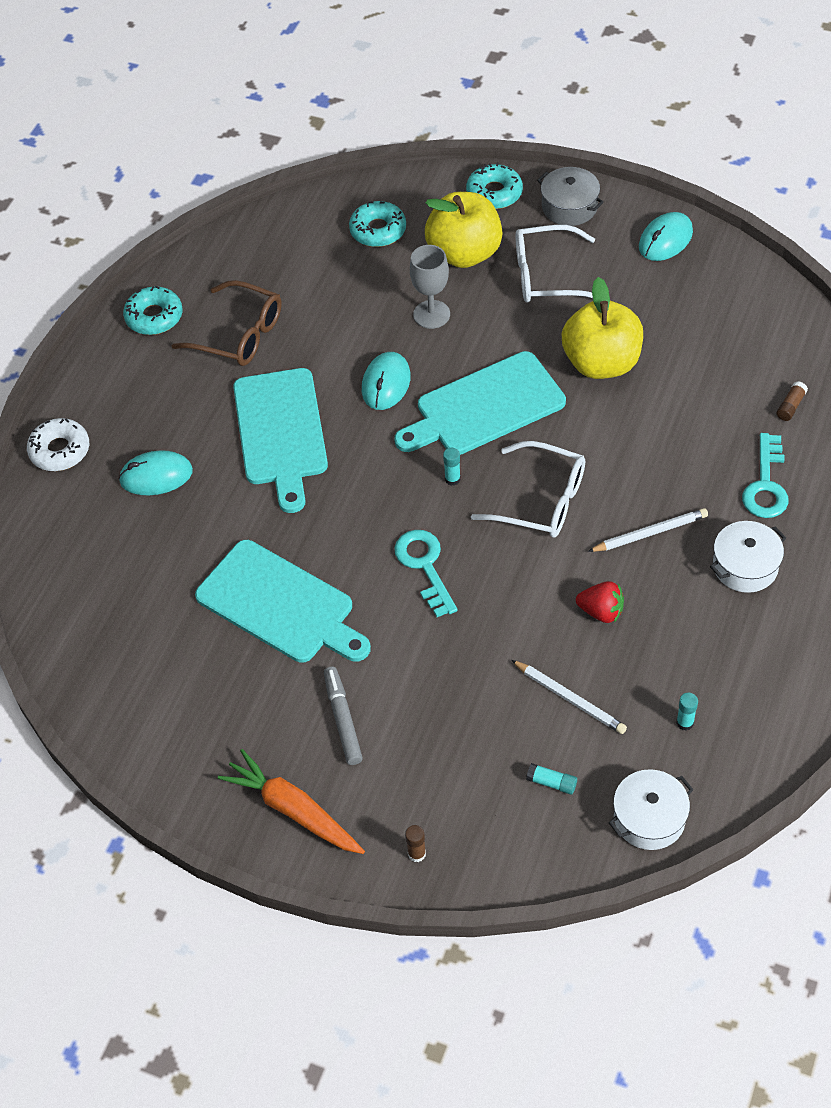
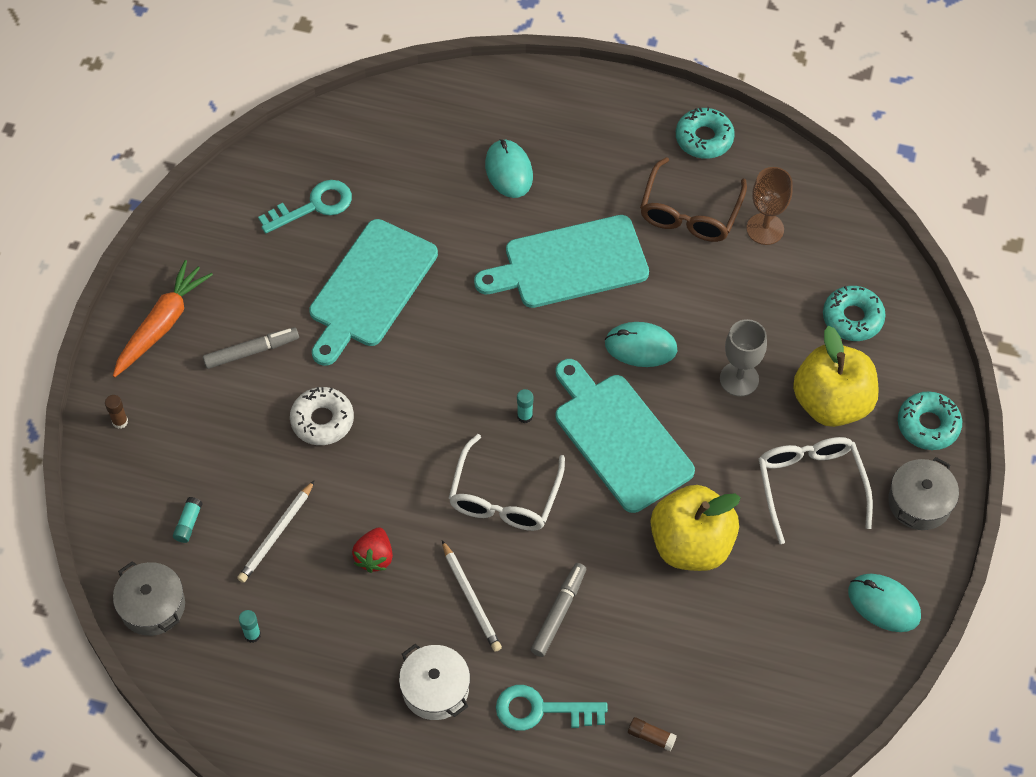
camera: 80 degrees right, 5 degrees up
(60, 450) = (532, 92): white donut -> white donut (322, 420)
(269, 281) = (765, 229): none -> brown goblet
(425, 566) = (419, 401): turquoise key -> turquoise key (313, 206)
(649, 818) = (152, 606): white pot -> grey pot
(667, 465) = (559, 612): none -> grey marker

